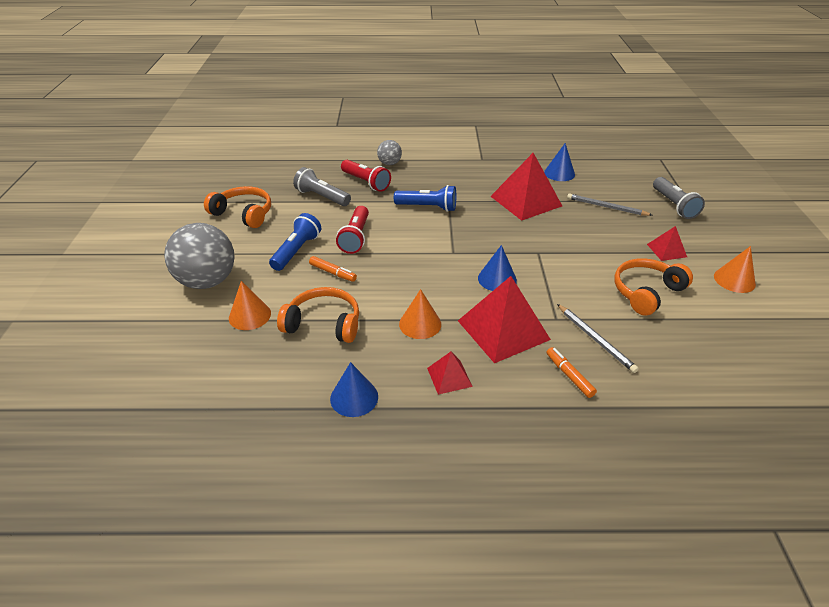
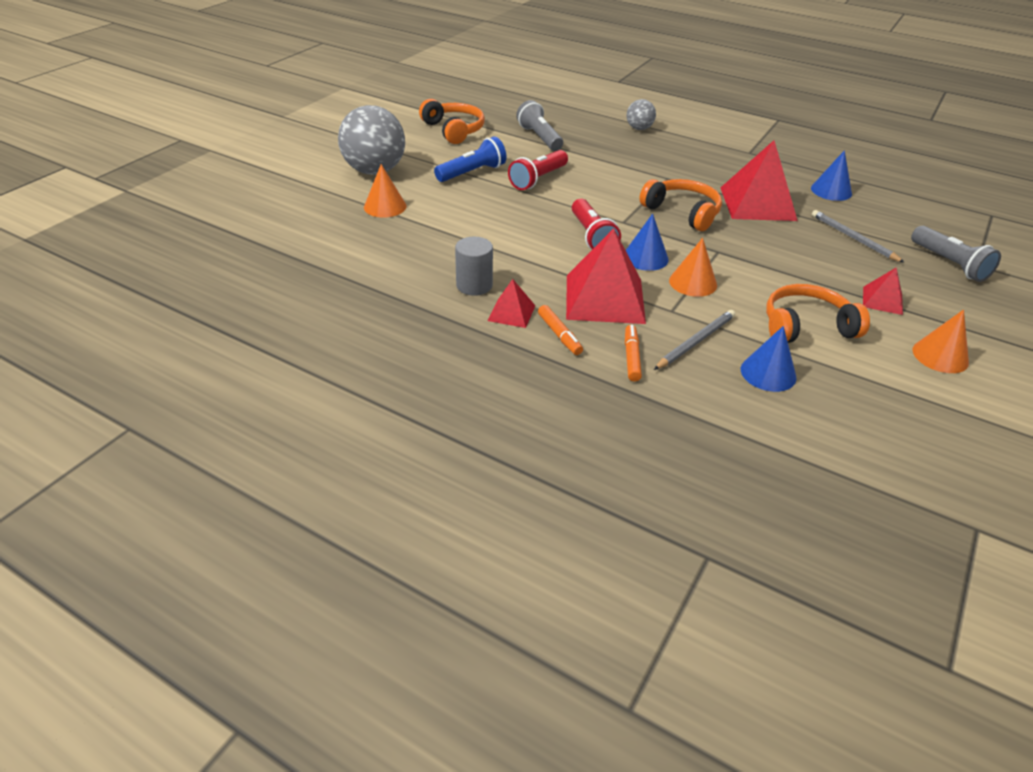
camera: 30 degrees right, 0 degrees up
(324, 323) = (441, 234): orange headphones -> orange headphones (683, 212)
(333, 273) = (488, 199): orange marker -> orange marker (559, 335)
(354, 397) = (412, 294): blue cone -> blue cone (768, 373)
(366, 182) = (597, 138): red flashlight -> red flashlight (592, 236)
(397, 363) = (474, 285): none -> grey cylinder
(420, 324) = (527, 265): orange cone -> orange cone (693, 282)
(428, 207) = (639, 177): blue flashlight -> none
(595, 339) = (695, 342): grey pencil -> grey pencil turned 135 degrees counterclockwise
(674, 205) = (950, 264): grey flashlight -> grey flashlight turned 45 degrees counterclockwise

